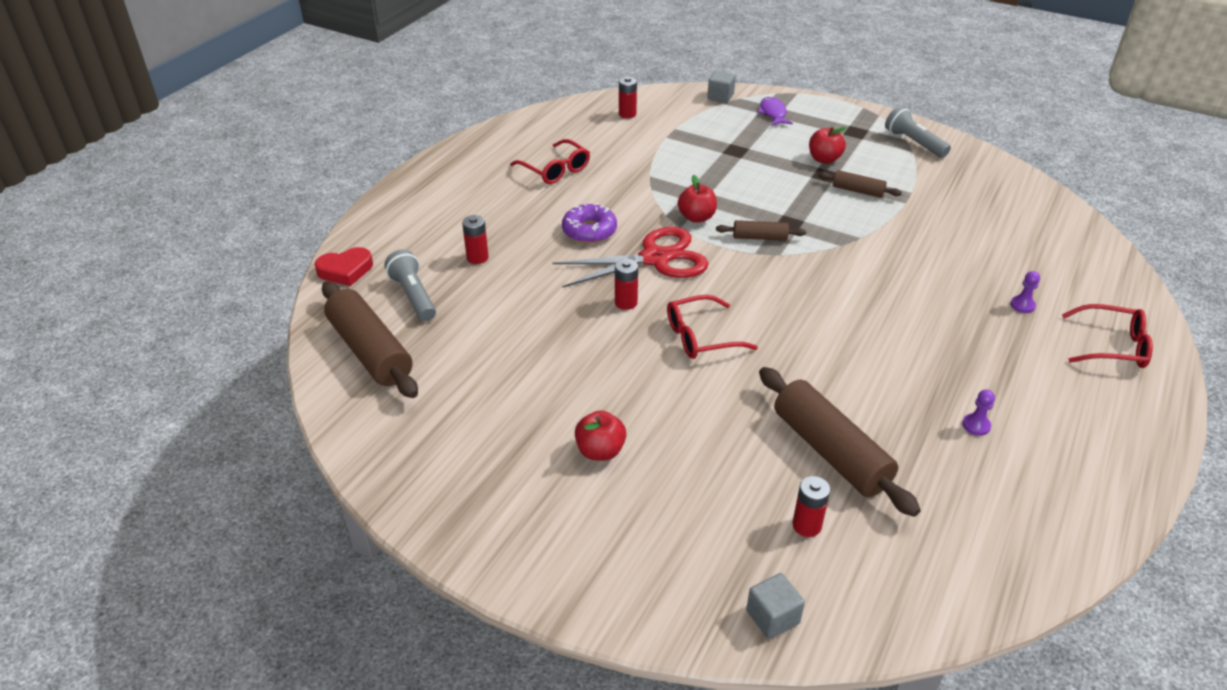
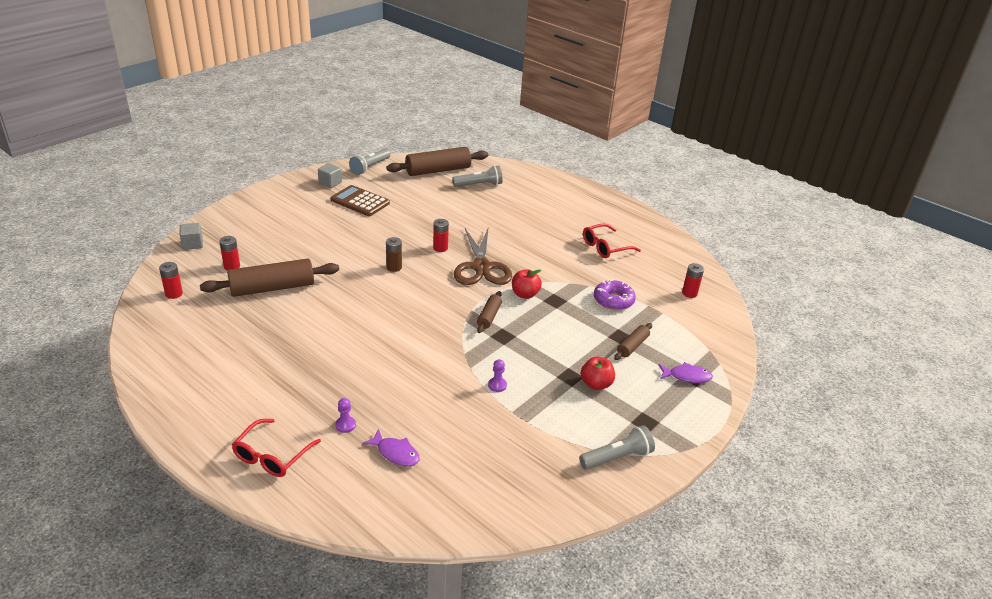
camera: 100 degrees right, 5 degrees down
(345, 270) = (511, 169): red heart -> none
(377, 444) = (370, 167): none -> grey flashlight
(477, 257) = (508, 207): red battery -> red battery (174, 294)
(519, 423) = (360, 201): none -> brown calculator
(589, 231) = (523, 248): purple donut -> purple donut (613, 300)
(600, 451) = (325, 219): red apple -> none
(655, 258) = (481, 267): red scissors -> brown scissors
(701, 337) = (394, 267): red glasses -> brown battery
(720, 96) = (722, 352): grey cube -> grey cube (330, 183)
(858, 191) = (538, 388): brown rolling pin -> brown rolling pin (632, 346)
(976, 425) = (250, 350): purple pawn -> purple pawn (497, 385)
(1026, 263) = (396, 453): none -> purple fish

